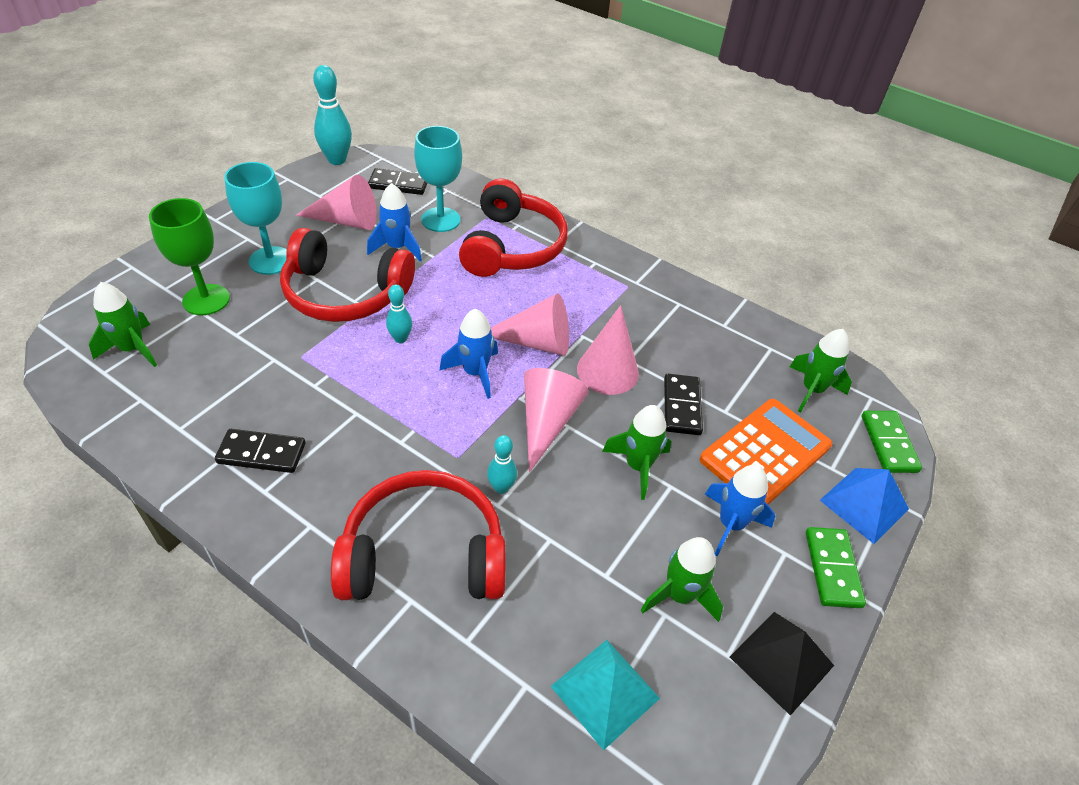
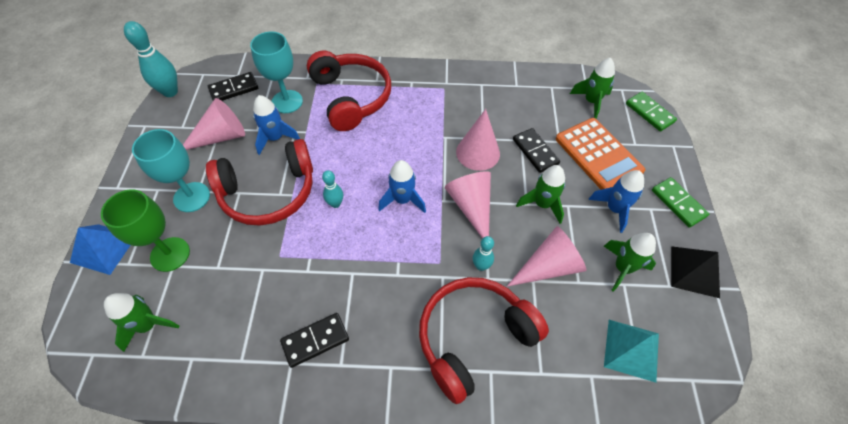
camera: 30 degrees left, 10 degrees up
(536, 342) = (421, 157): pink cone -> pink cone (548, 266)
(765, 453) = (598, 155): orange calculator -> orange calculator turned 135 degrees clockwise
(864, 504) = (664, 156): blue pyramid -> blue pyramid (104, 249)

